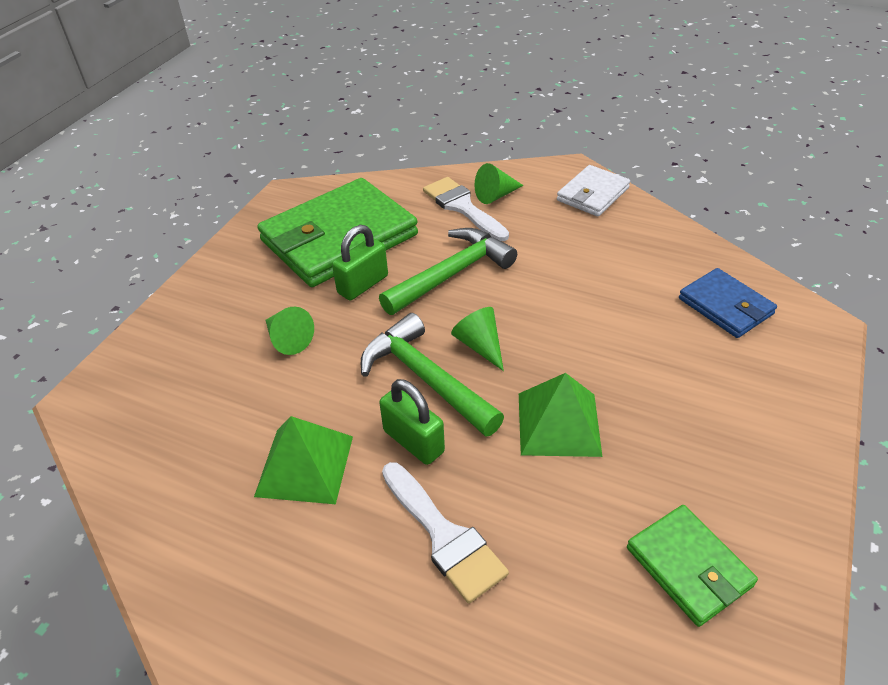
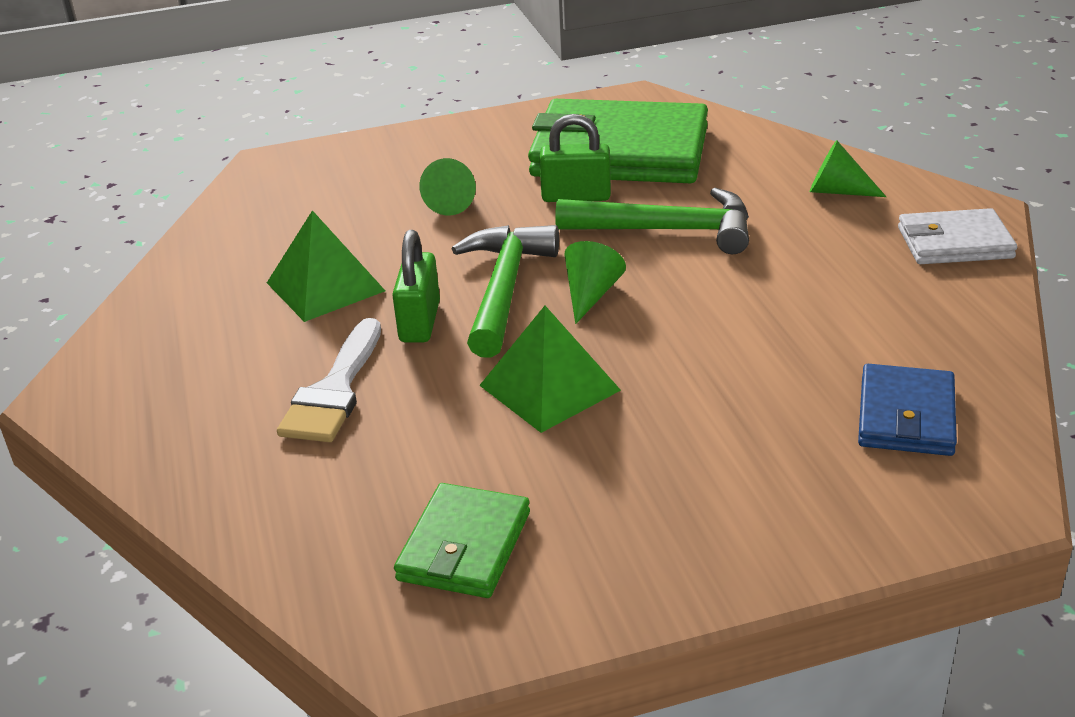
camera: 50 degrees right, 10 degrees down
(462, 207) = (781, 184): white brush -> none

